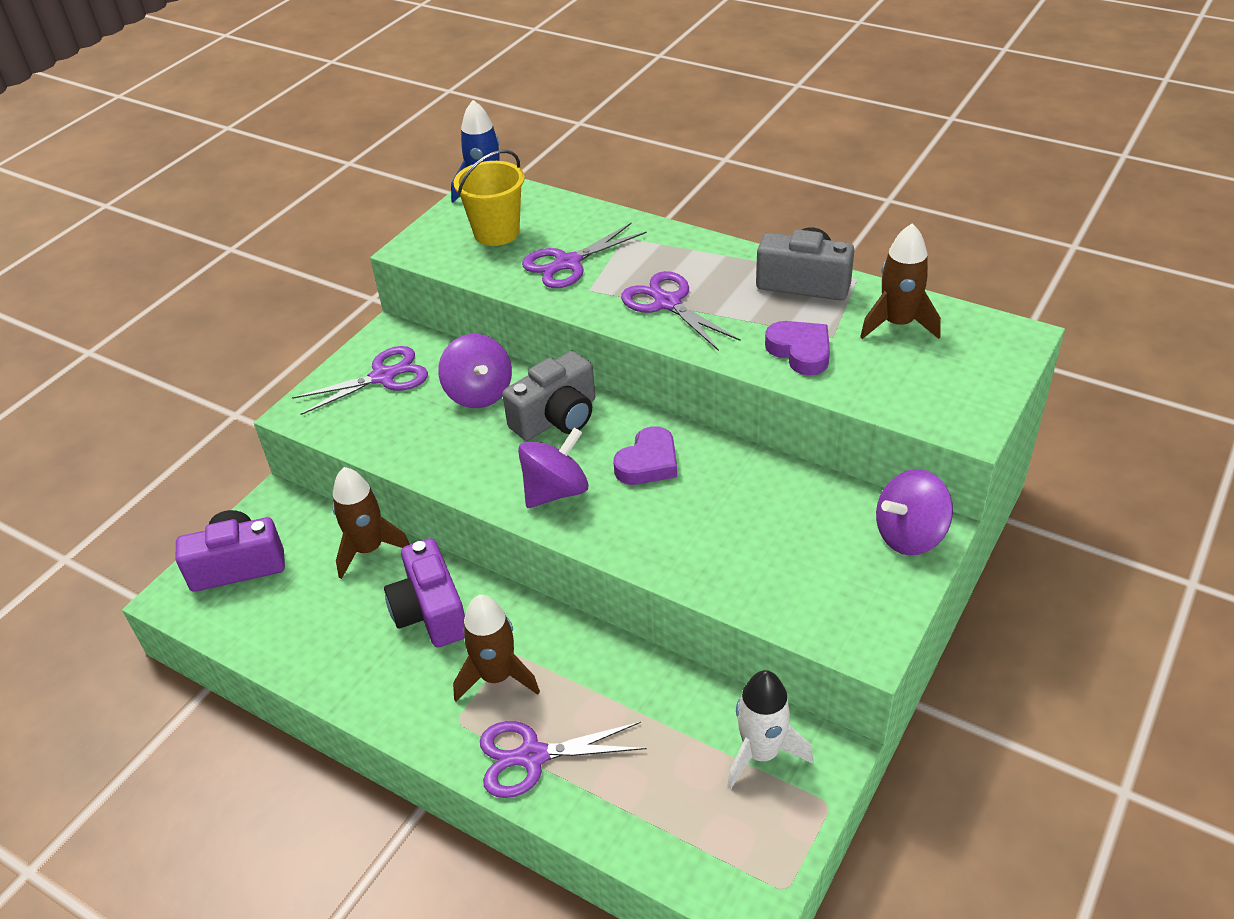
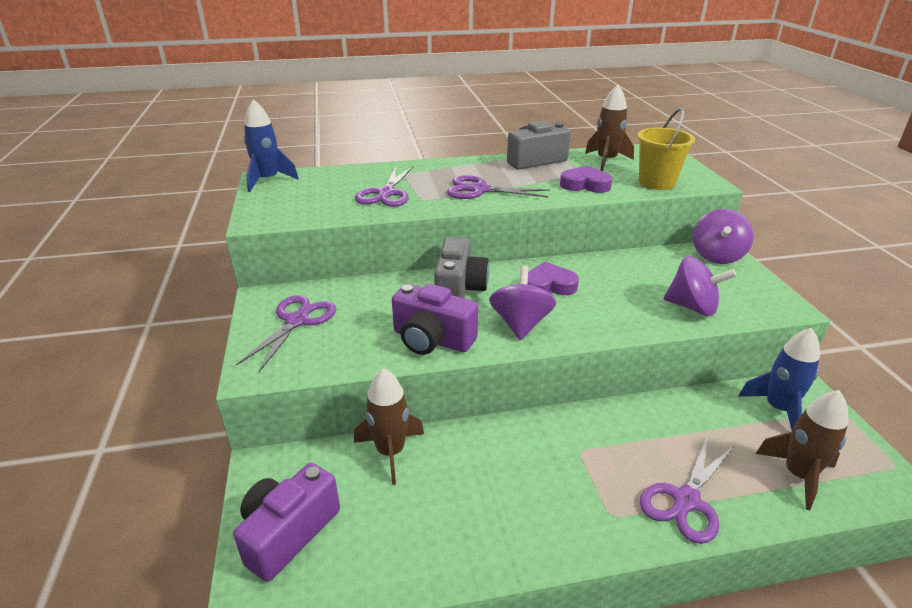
camera: 45 degrees left, 10 degrees down
(430, 612) = (493, 462): purple camera -> purple camera (432, 339)
(479, 393) = (386, 299): purple spinning top -> purple spinning top (692, 307)
(496, 233) = (310, 195): yellow bucket -> yellow bucket (656, 182)
(497, 676) = (594, 470): brown rocket -> brown rocket (798, 475)
(648, 463) = (548, 285): purple heart -> purple heart turned 90 degrees counterclockwise
(761, 753) = (778, 409): white rocket -> blue rocket

